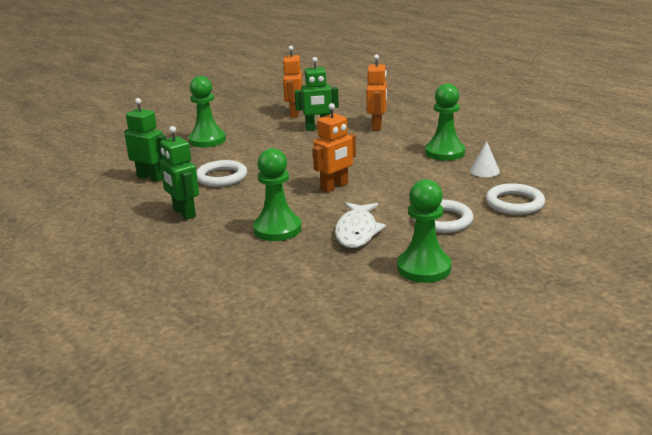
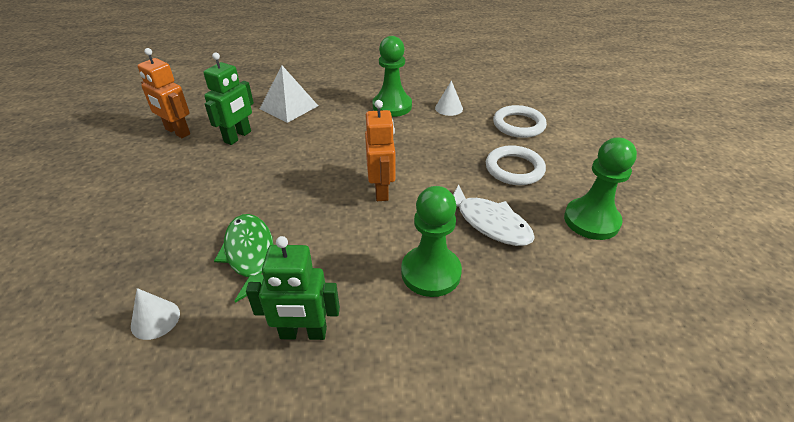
camera: 55 degrees left, 15 degrees up
(150, 177) = (155, 319): green robot -> white cone
(207, 140) = (132, 219): green pawn -> none
(221, 177) = (250, 254): white ring -> green fish
(377, 126) = (289, 107): orange robot -> white pyramid

